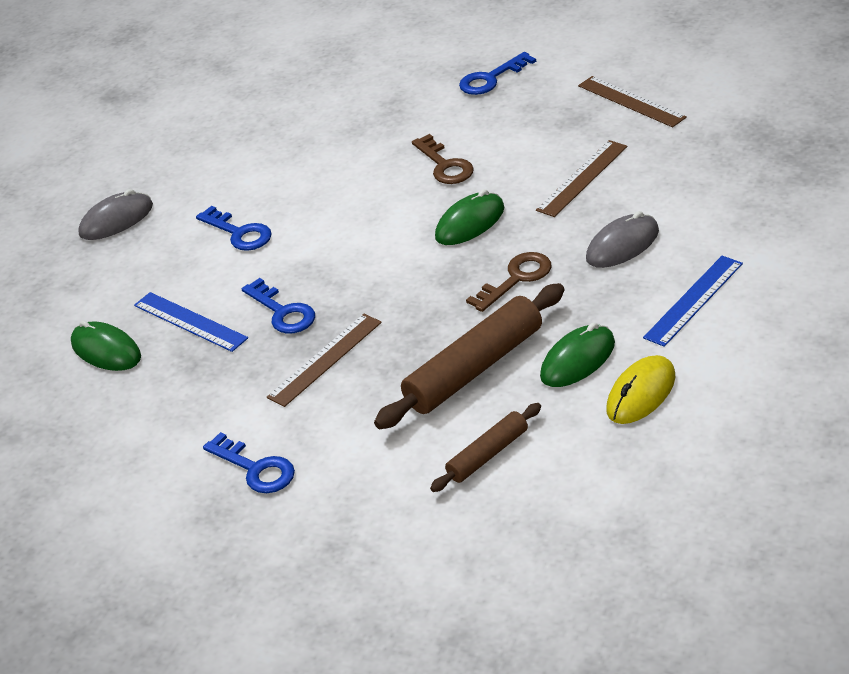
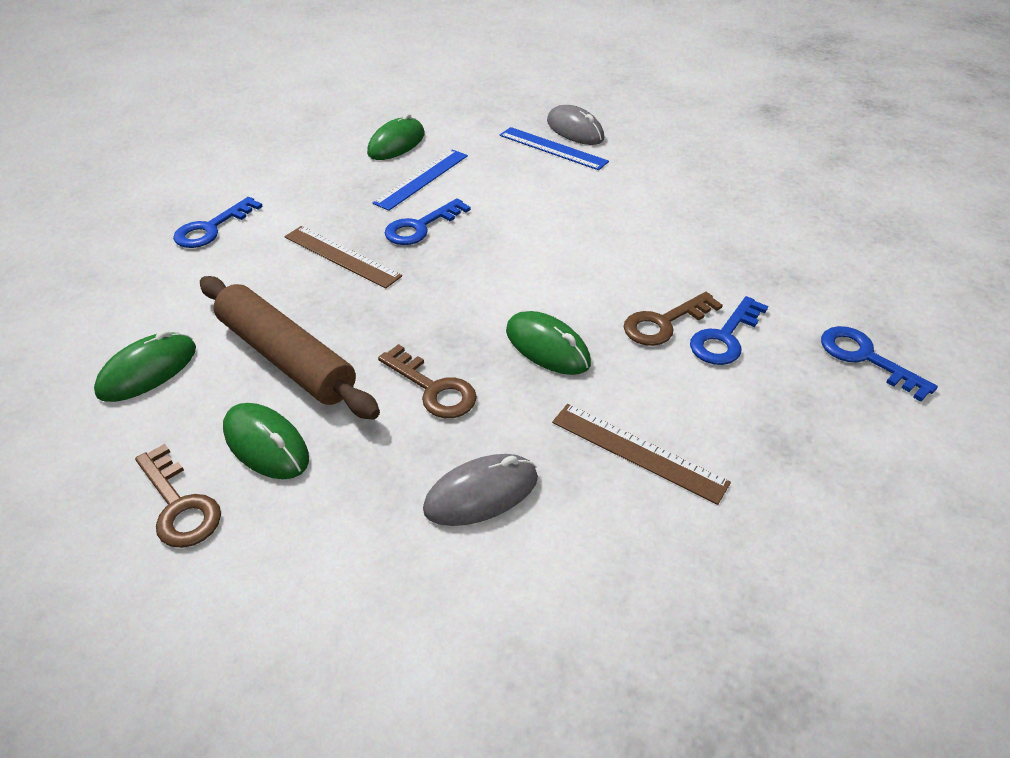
camera: 80 degrees right, 5 degrees up
(239, 233) = (548, 193): blue key -> blue key (725, 337)
(488, 455) = (148, 371): brown rolling pin -> green mouse
(622, 245) = (481, 493): grey mouse -> grey mouse turned 75 degrees counterclockwise
(631, 101) = (841, 513): brown ruler -> none
(641, 393) = (179, 505): yellow mouse -> brown key
(693, 300) = (342, 573): blue ruler -> blue ruler (552, 148)

